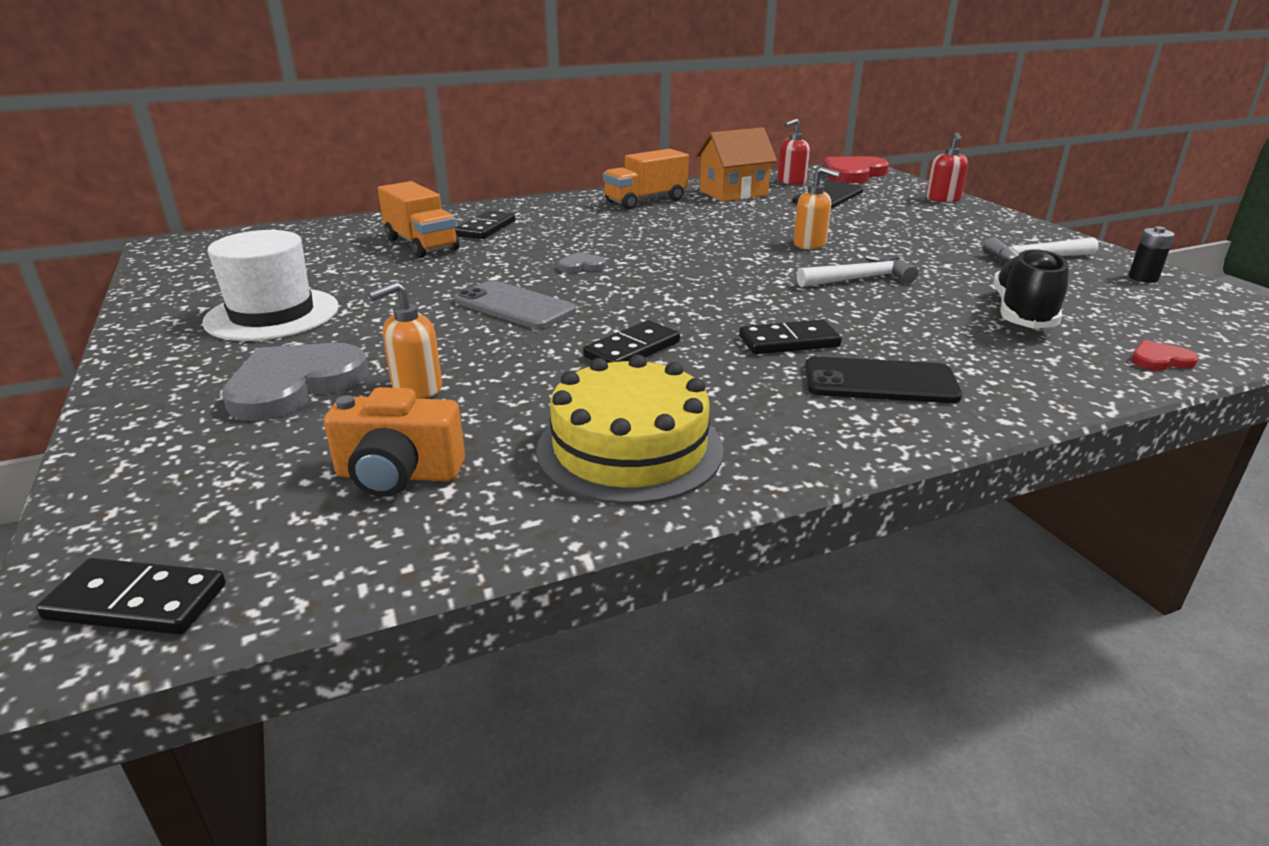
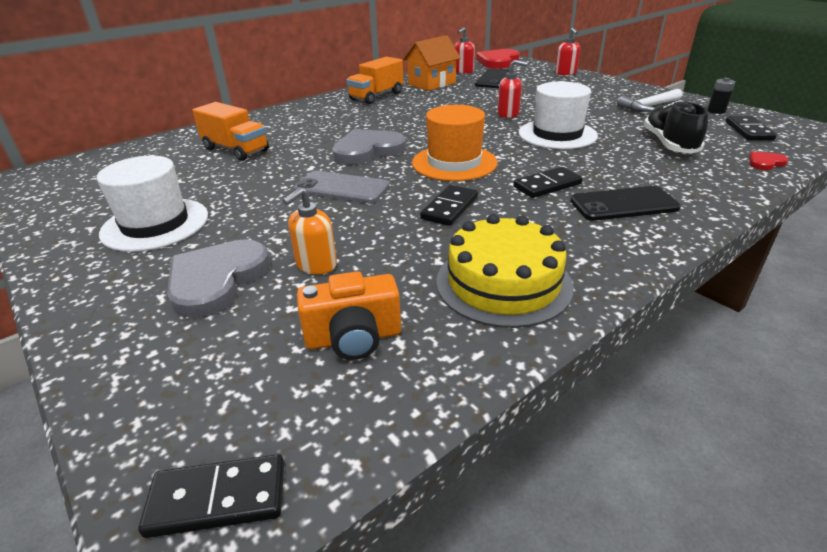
camera: 15 degrees left, 5 degrees up
(486, 228) = (276, 131): black domino -> black domino (749, 131)
(581, 266) = (367, 150): grey heart -> grey heart, size x2.16
(683, 296) = (454, 163): none -> orange hat
(810, 244) = (508, 114): orange soap dispenser -> red soap dispenser
(859, 279) = (557, 134): white hammer -> white hat

